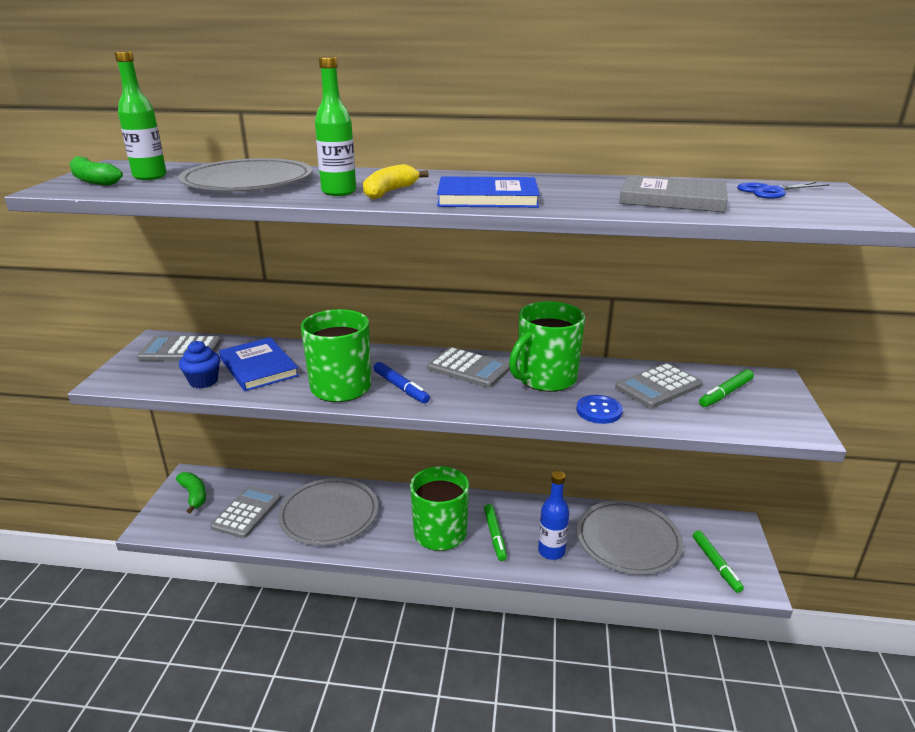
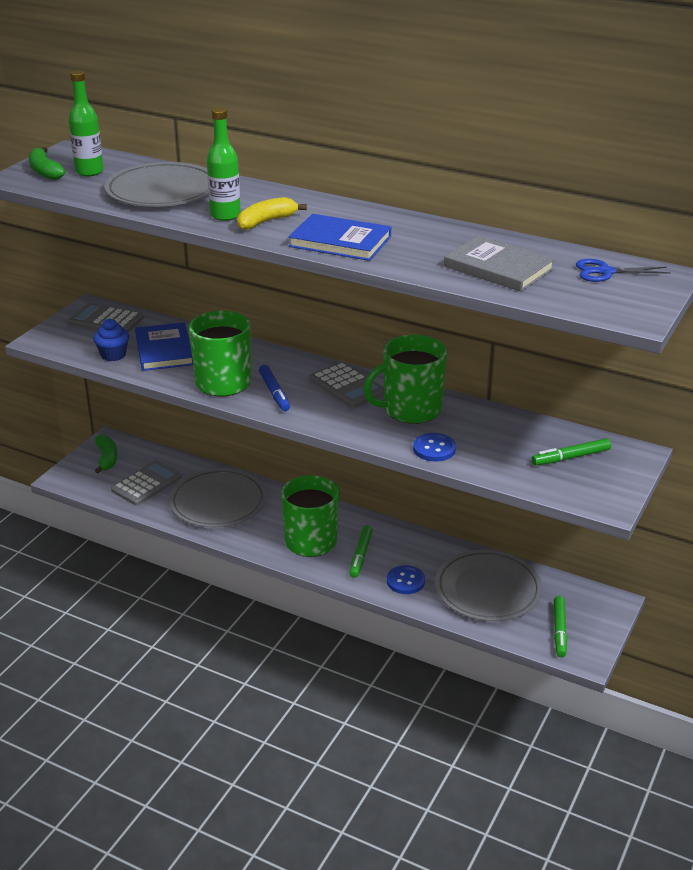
camera: 20 degrees right, 5 degrees up
(551, 551) = (405, 581): blue bottle -> blue button
(658, 387) = (511, 438): grey calculator -> none

